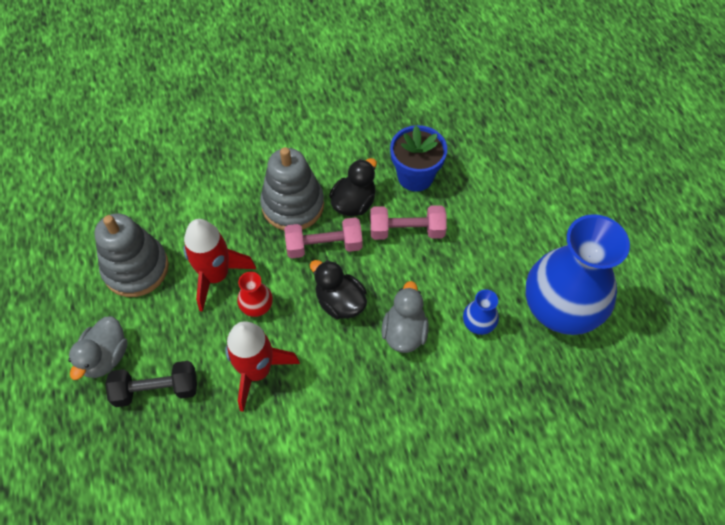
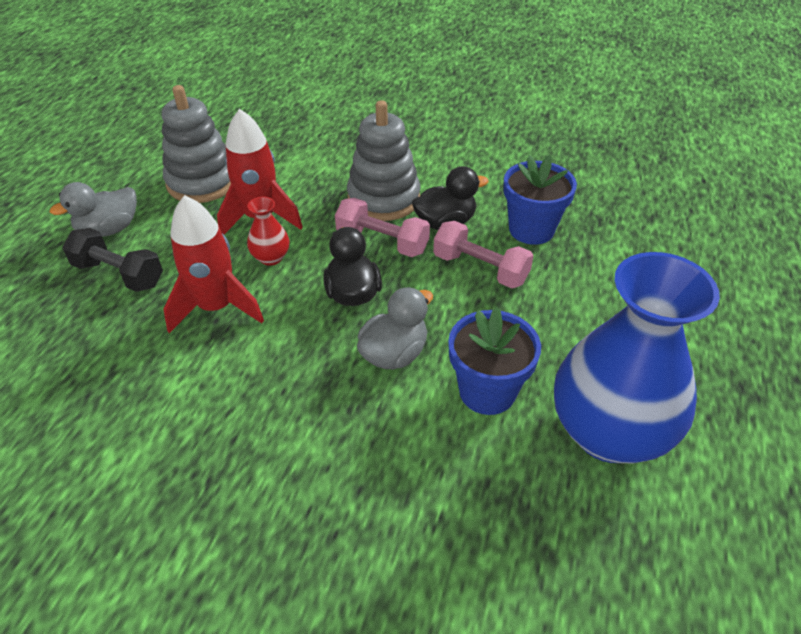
camera: 35 degrees right, 15 degrees down
(478, 324) = (487, 391): blue vase -> blue flower pot

